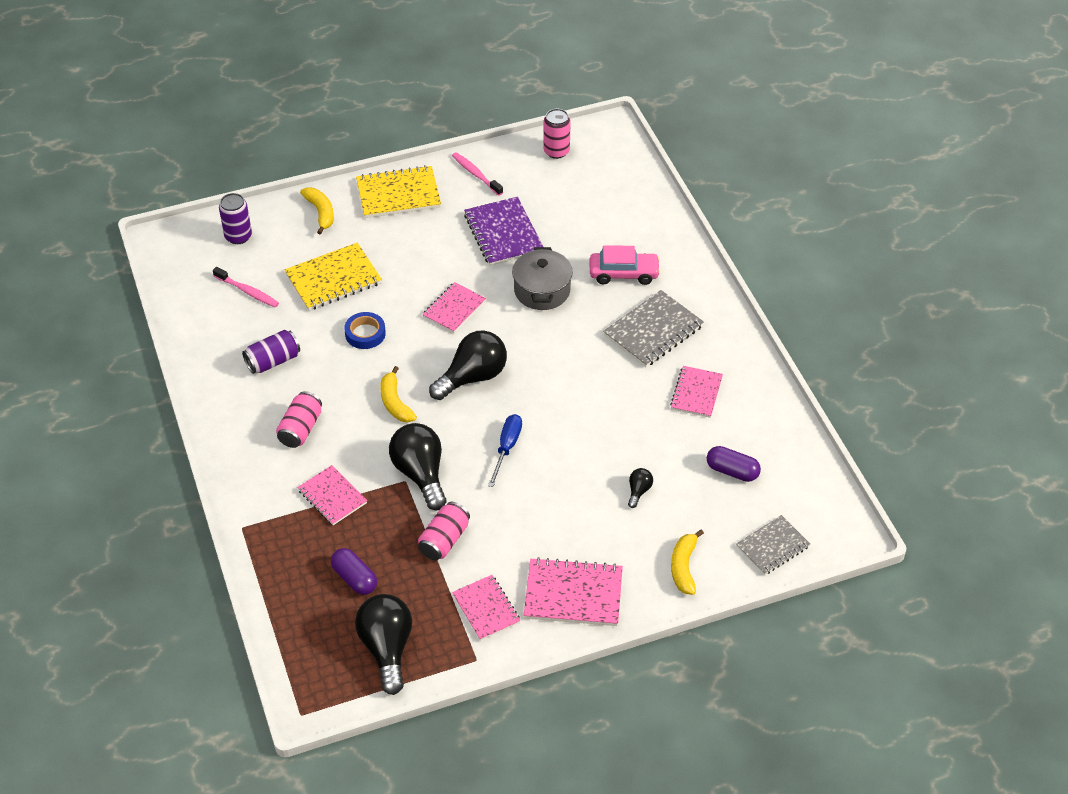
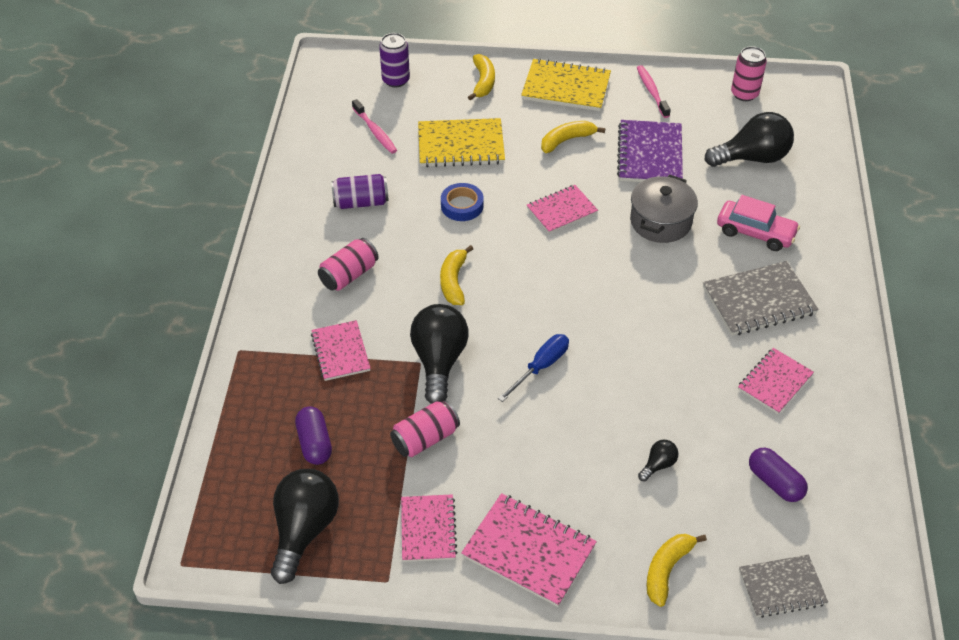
camera: 25 degrees right, 0 degrees up
(425, 244) = (567, 140): none -> yellow banana
(473, 377) = (544, 283): black light bulb -> black light bulb (752, 158)

